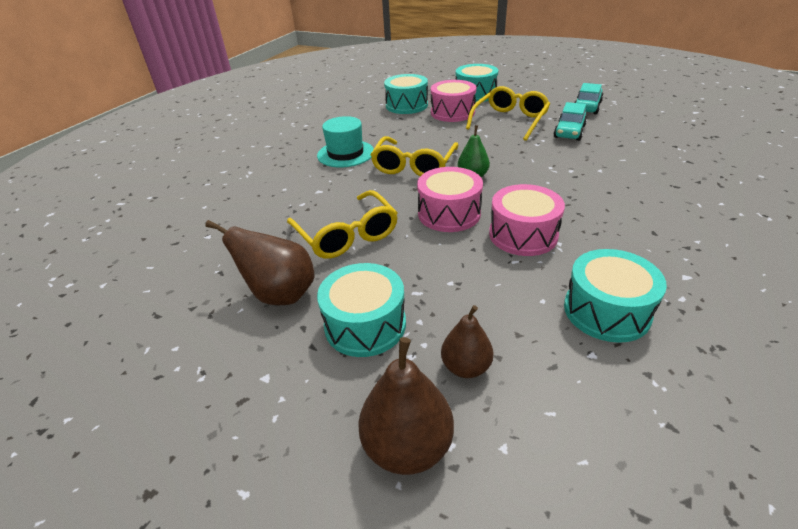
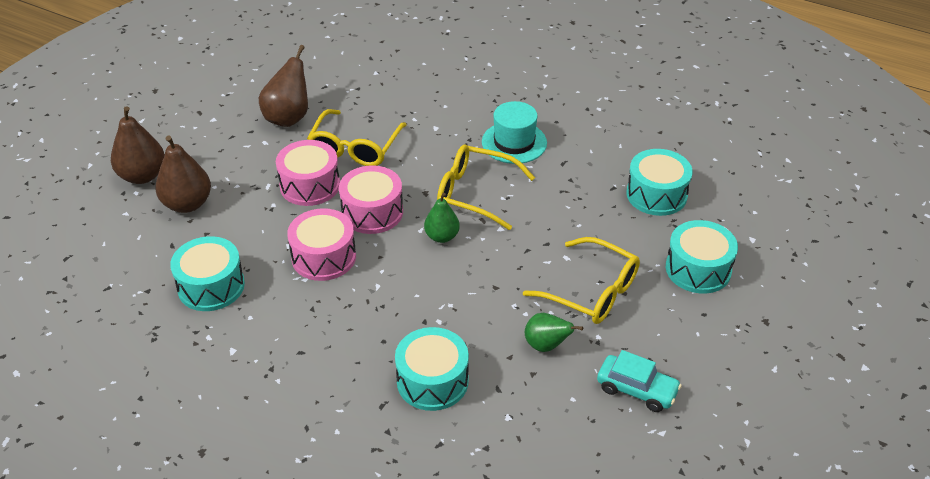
camera: 90 degrees right, 5 degrees up
(347, 235) = (355, 148): yellow glasses -> yellow glasses turned 45 degrees counterclockwise
(365, 324) = (243, 159): turquoise drum -> turquoise drum (432, 381)
(452, 112) = (626, 237): pink drum -> pink drum (310, 185)
(466, 367) = (187, 204): brown pear -> brown pear, size x1.56
(569, 132) = (546, 345): turquoise car -> green pear

